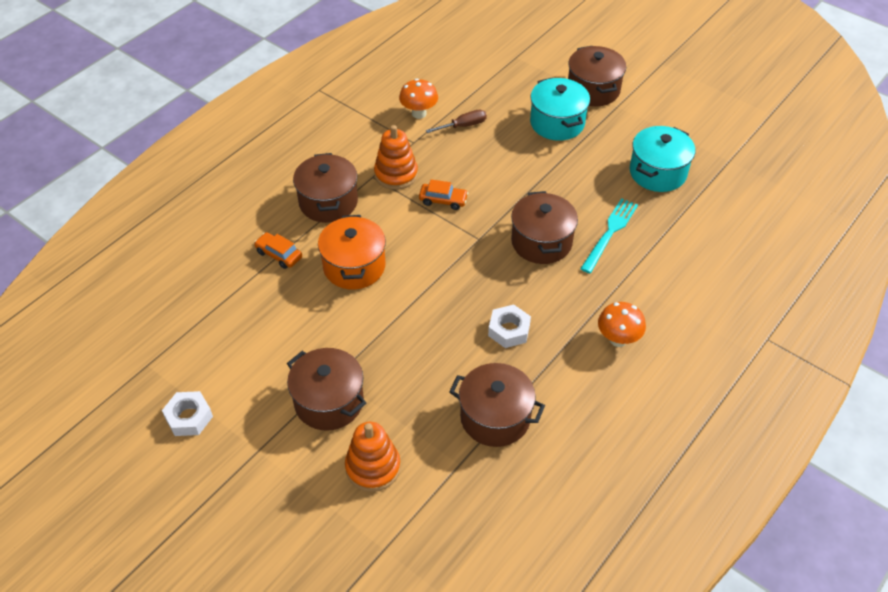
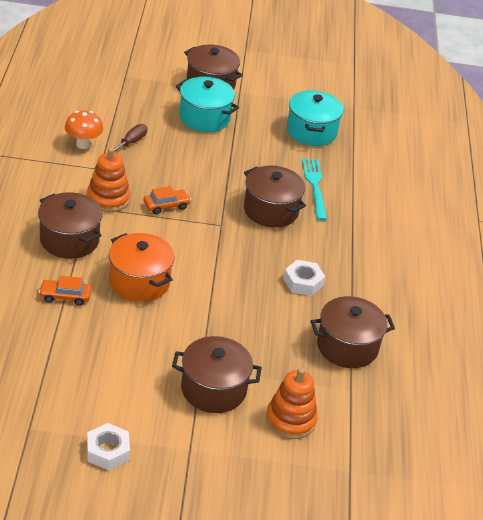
camera: 40 degrees left, 10 degrees down
(618, 339) = (384, 258): orange mushroom -> none

